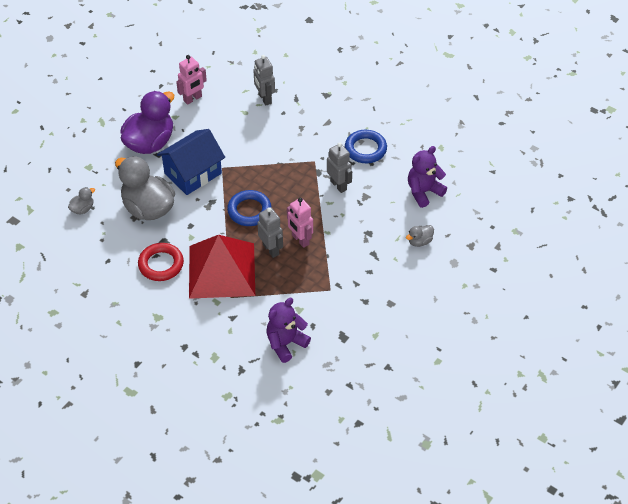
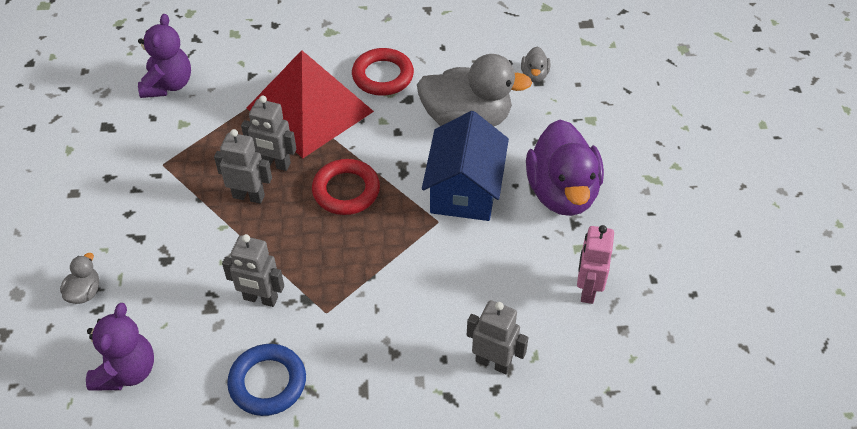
camera: 140 degrees right, 0 degrees up
(249, 211) = (346, 190): blue ring -> red ring
(300, 240) = (249, 196): pink robot -> grey robot

